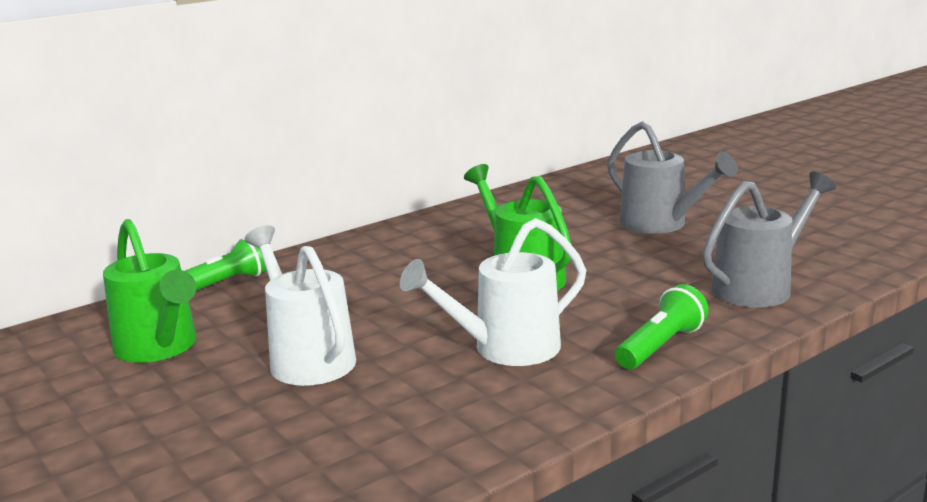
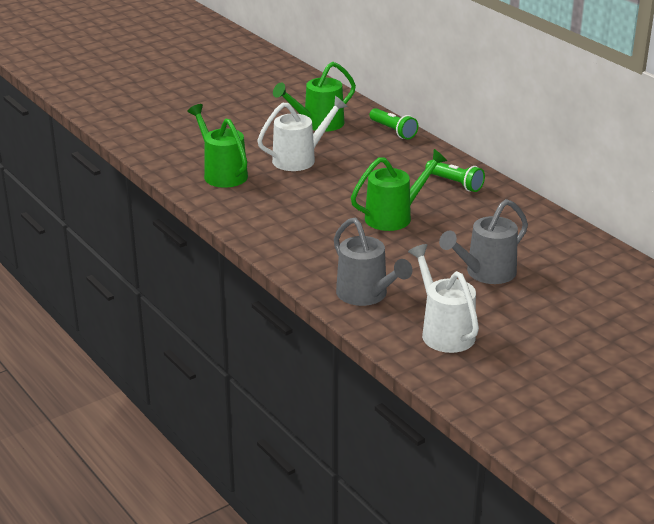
camera: 90 degrees right, 10 degrees up
(355, 439) = (221, 173): none -> green watering can
(505, 349) = (298, 208): white watering can -> white watering can (443, 331)
(661, 346) = (291, 252): green flashlight -> green flashlight (455, 183)

